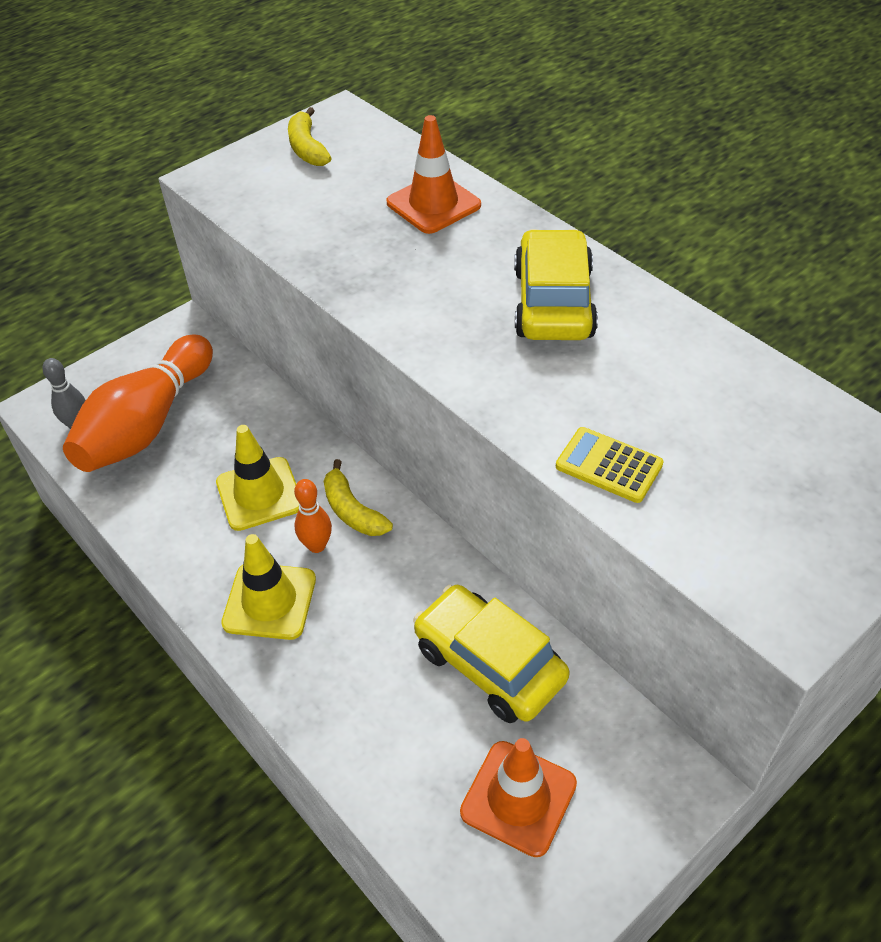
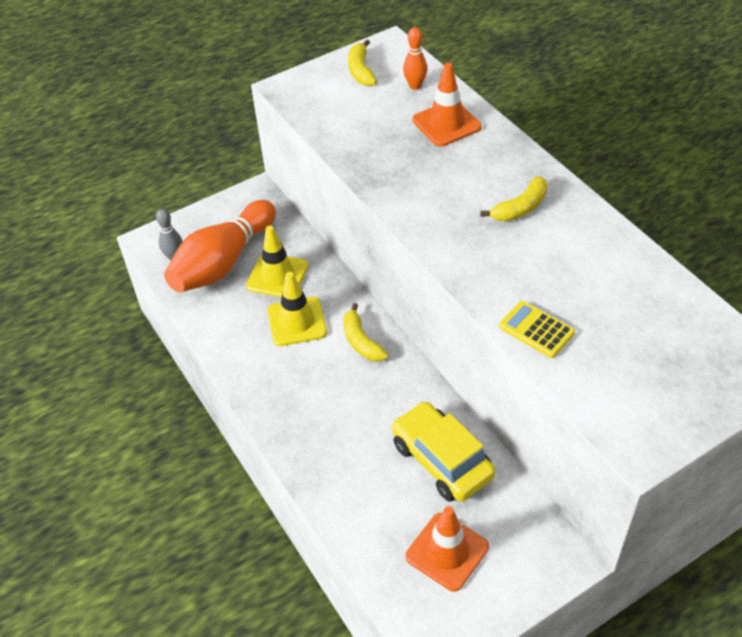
camera: 10 degrees right, 0 degrees up
(269, 601) = (294, 398): yellow traffic cone -> yellow traffic cone (277, 276)
(317, 545) = (332, 363): orange bowling pin -> orange bowling pin (415, 86)
(553, 303) = (520, 208): yellow car -> yellow banana

